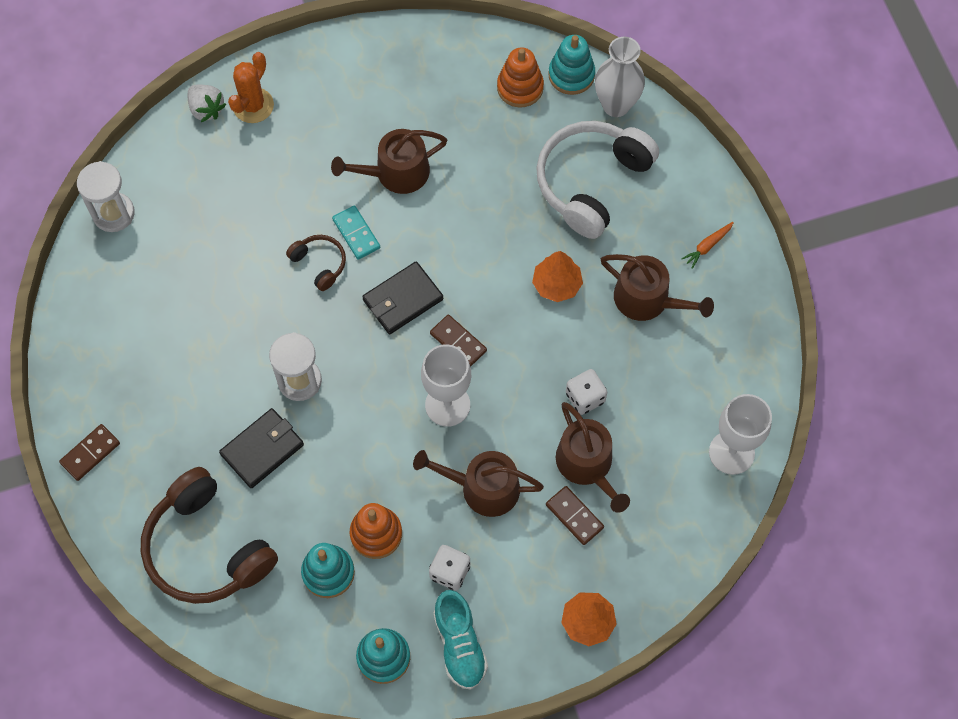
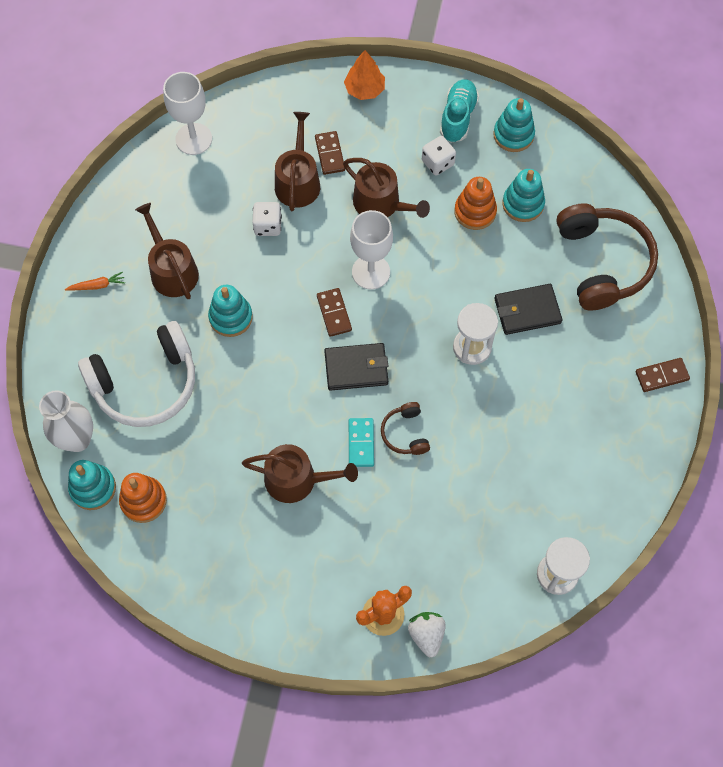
camera: 150 degrees left, 0 degrees up
(556, 284) = (231, 317): orange tree -> turquoise stacking toy

